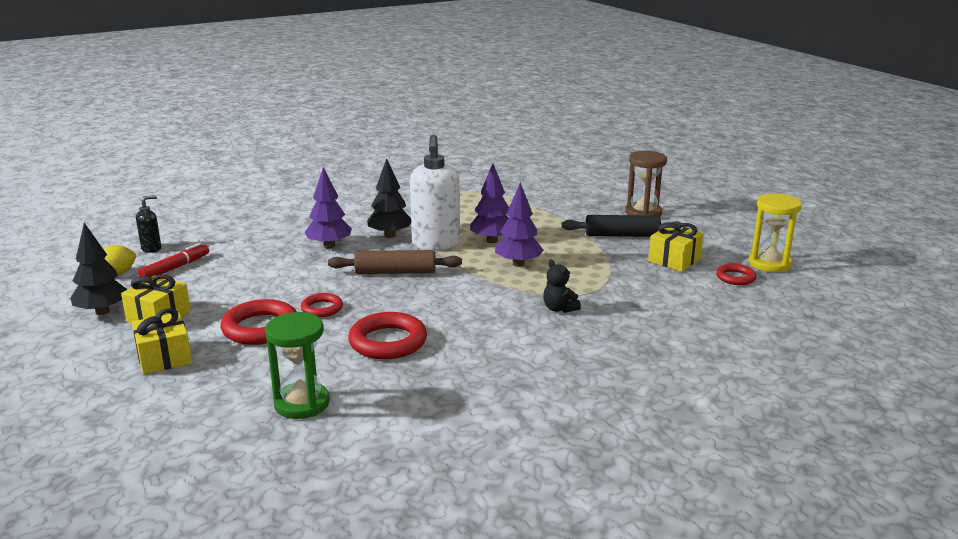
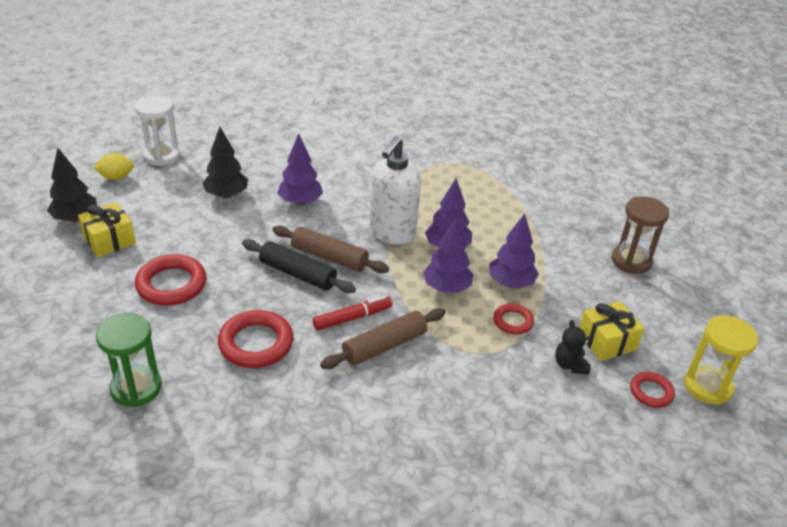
camera: 25 degrees right, 15 degrees up
(152, 248) = (162, 156): black soap dispenser -> white hourglass
(164, 357) = (80, 290): yellow gift -> none
(175, 268) = (162, 186): red marker -> red marker (352, 318)
(322, 308) = (235, 280): red ring -> red ring (513, 321)
(390, 235) = (361, 207): black tree -> black tree (226, 195)
(505, 311) = (384, 346): none -> brown rolling pin
(559, 309) = (436, 363): black teddy bear -> black teddy bear (570, 365)
(567, 248) = (511, 283): none -> purple tree
(622, 235) = (581, 285): black rolling pin -> black rolling pin (297, 274)

